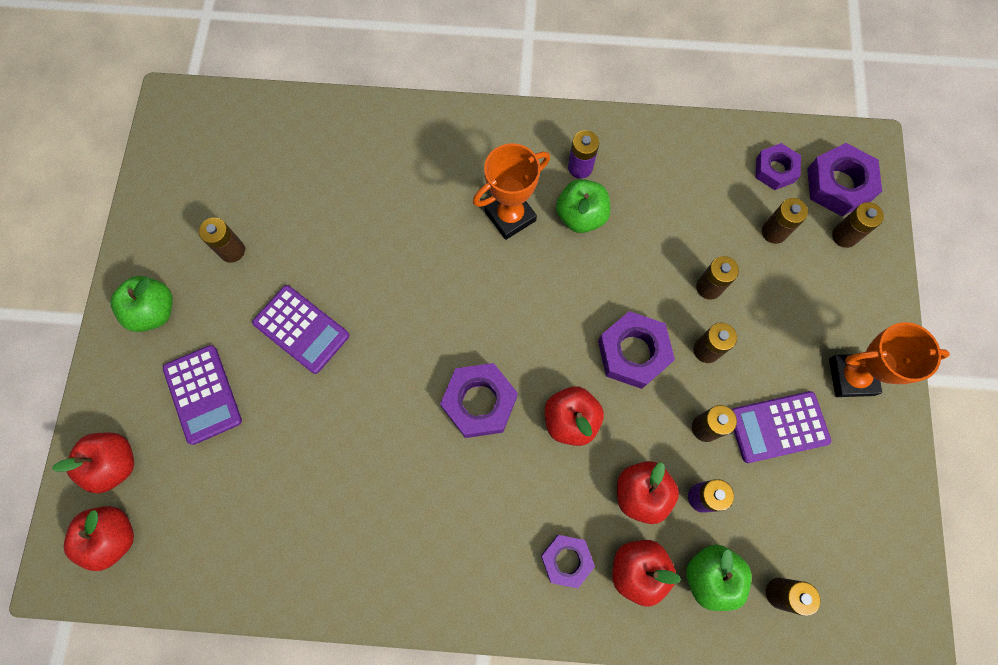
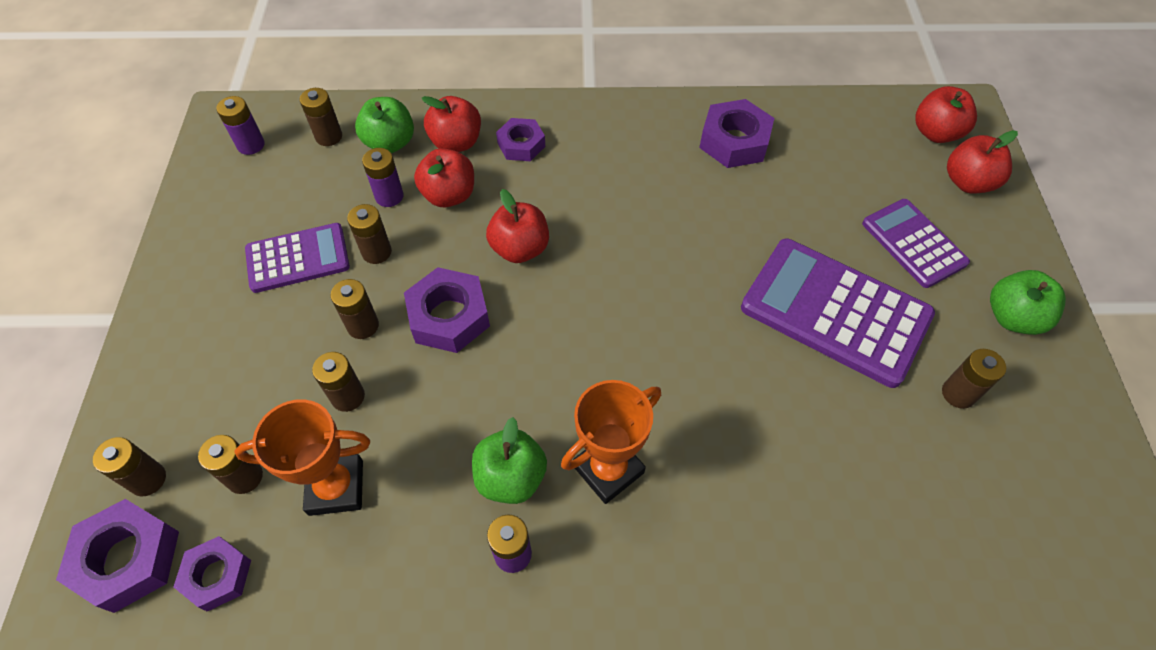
camera: 175 degrees right, 15 degrees down
(301, 329) = (835, 312): purple calculator -> purple calculator, size x1.66
(479, 402) = (618, 257): purple nut -> purple nut (734, 141)
(851, 377) = (200, 311): orange trophy -> orange trophy (336, 487)
(864, 587) = (251, 145): none -> purple battery

